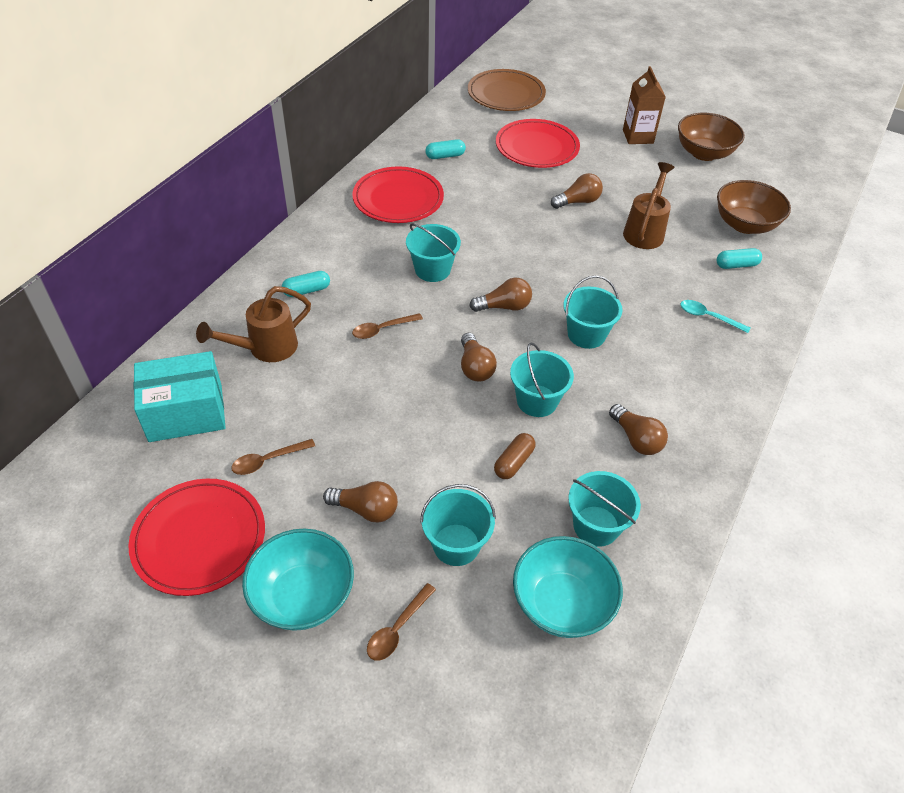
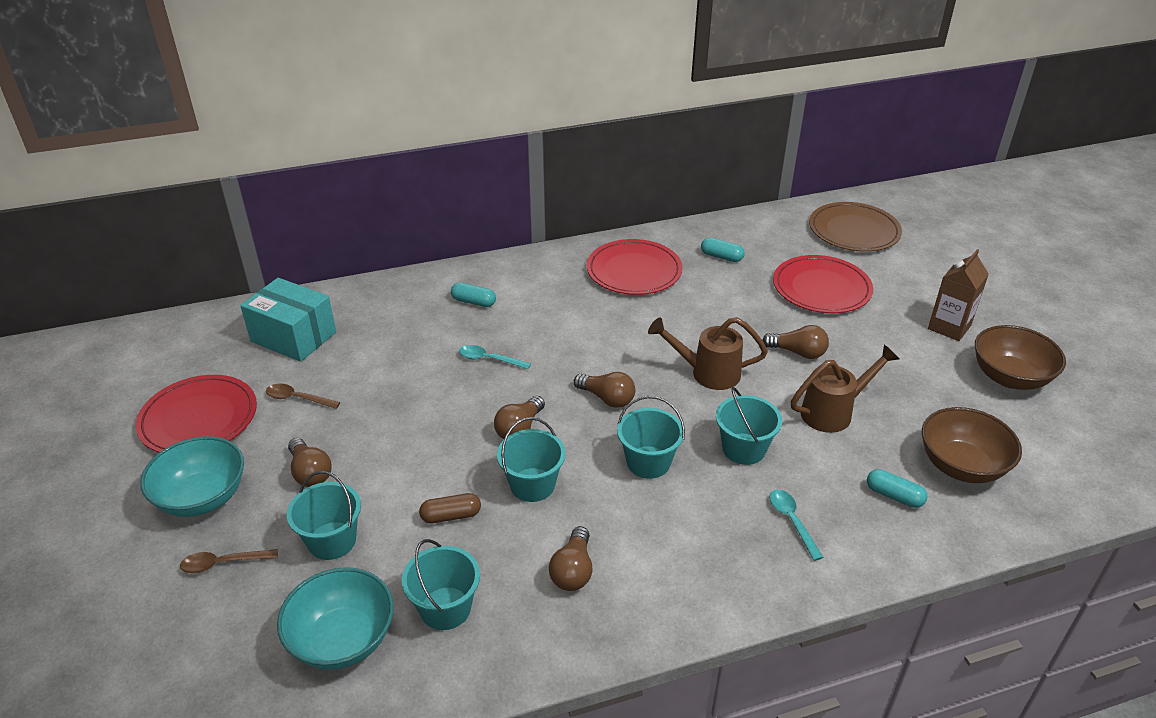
camera: 45 degrees right, 10 degrees down
(265, 348) = (394, 325): brown watering can -> brown watering can (707, 373)
(382, 329) = (489, 359): brown spoon -> turquoise spoon
(432, 270) = (587, 338): turquoise bucket -> turquoise bucket (743, 449)

